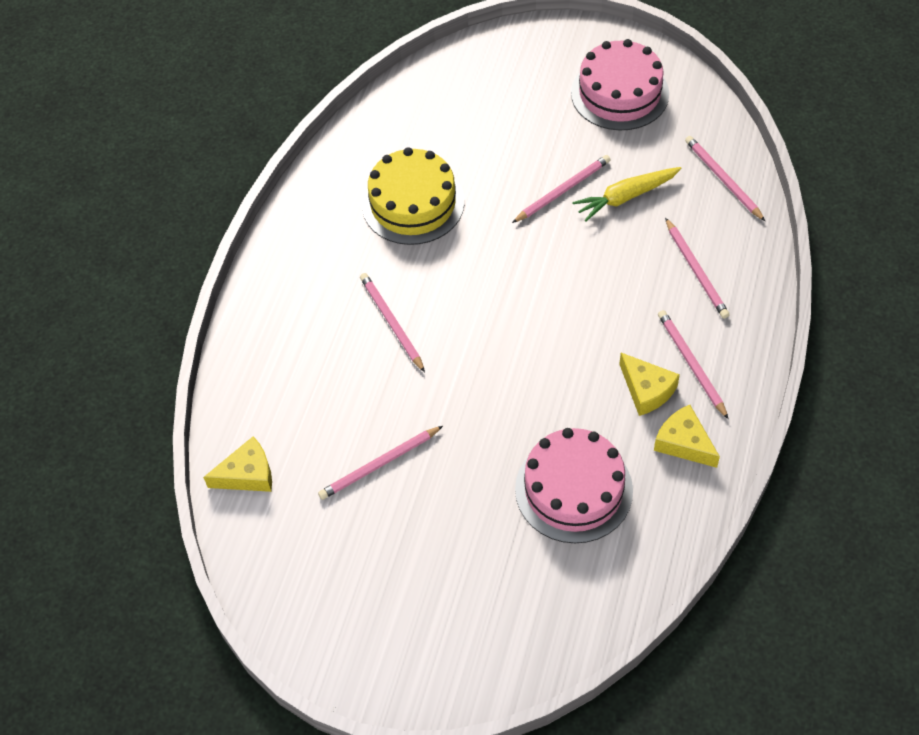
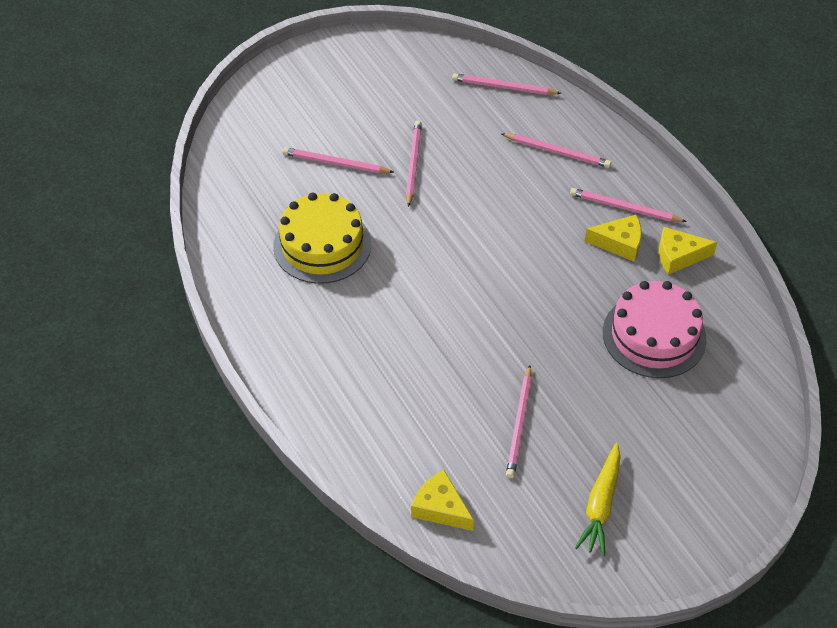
camera: 50 degrees left, 5 degrees down
(247, 474) = (440, 508): yellow cheese -> yellow cheese turned 75 degrees counterclockwise
(391, 322) = (408, 331): pink pencil -> pink pencil (335, 163)
(619, 93) = (372, 79): pink cake -> none
(625, 197) = (458, 139): yellow carrot -> yellow carrot (600, 505)

